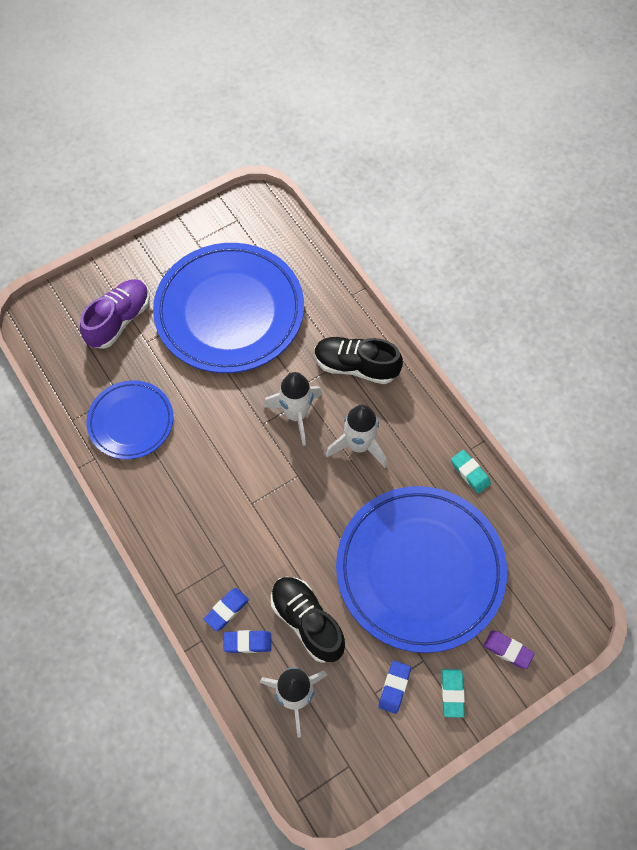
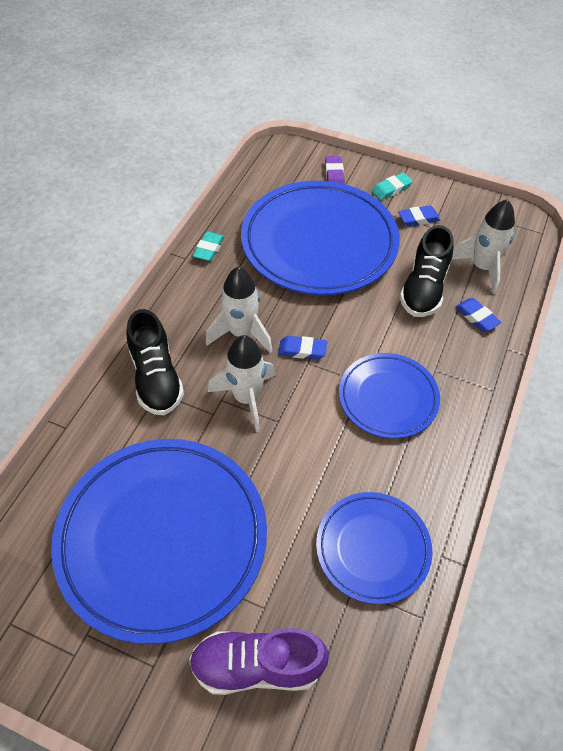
camera: 125 degrees left, 10 degrees down
(226, 511) = (388, 398): none -> blue plate
(226, 610) = (468, 345): blue eraser -> blue eraser (302, 350)

